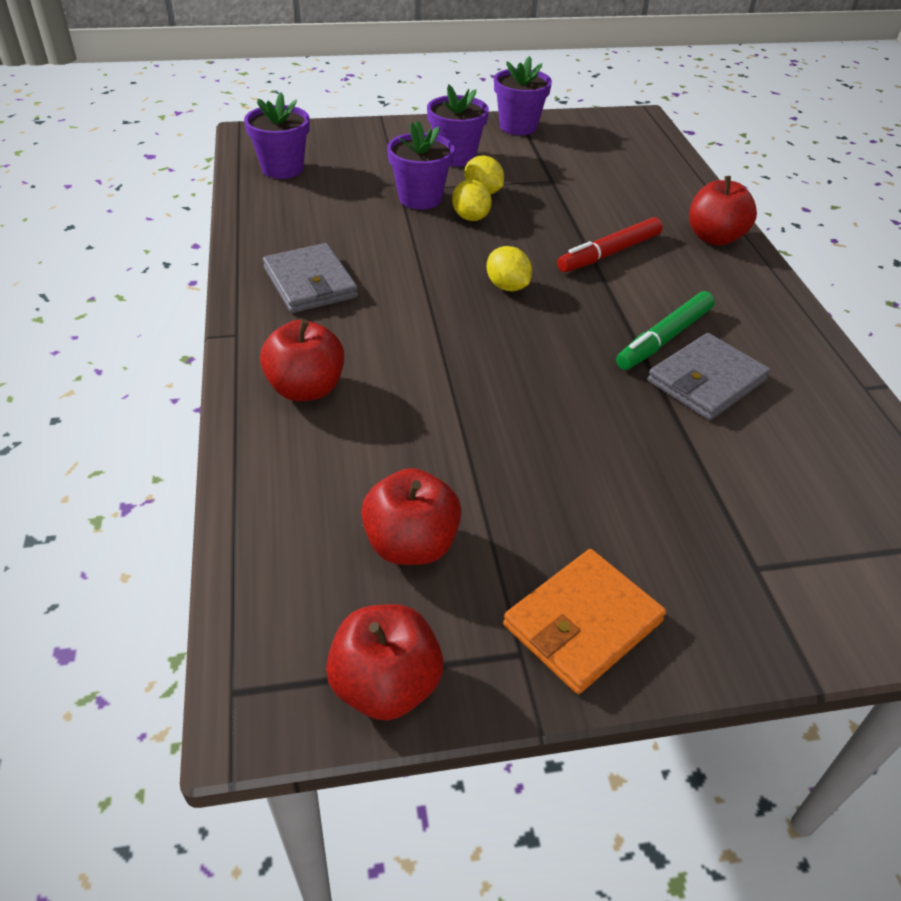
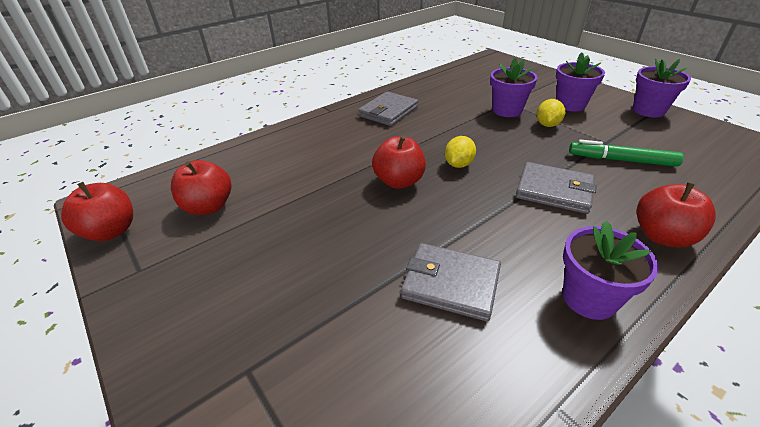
camera: 65 degrees right, 5 degrees down
(282, 169) = (474, 72): purple flower pot -> purple flower pot (589, 298)
(306, 388) = (305, 139): red apple -> red apple (399, 181)
(470, 217) = (513, 130): yellow lemon -> none
(583, 623) = (166, 289): orange wallet -> none
(609, 253) = (554, 190): red marker -> grey wallet
(664, 338) = (480, 246): green marker -> green marker (621, 160)

